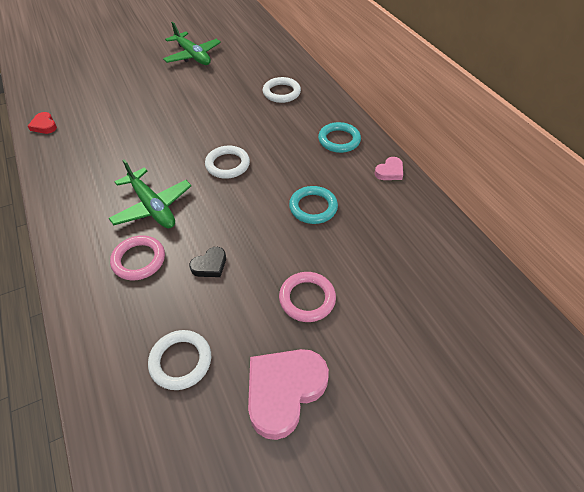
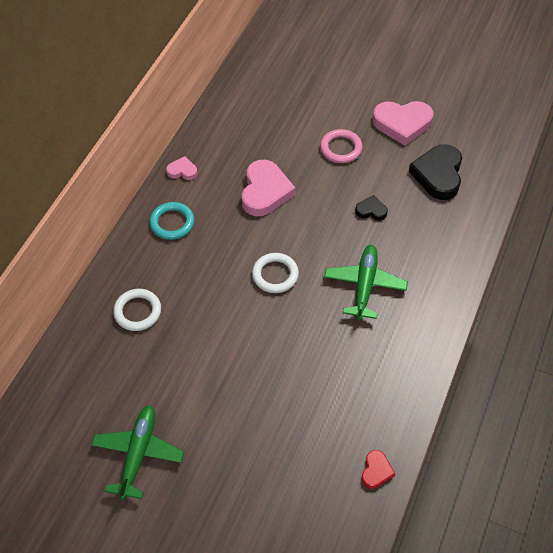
camera: 130 degrees left, 5 degrees up
(139, 260) = (410, 251): pink ring -> none
(181, 361) = (438, 175): white ring -> black heart
(313, 207) = (265, 191): turquoise ring -> pink heart

